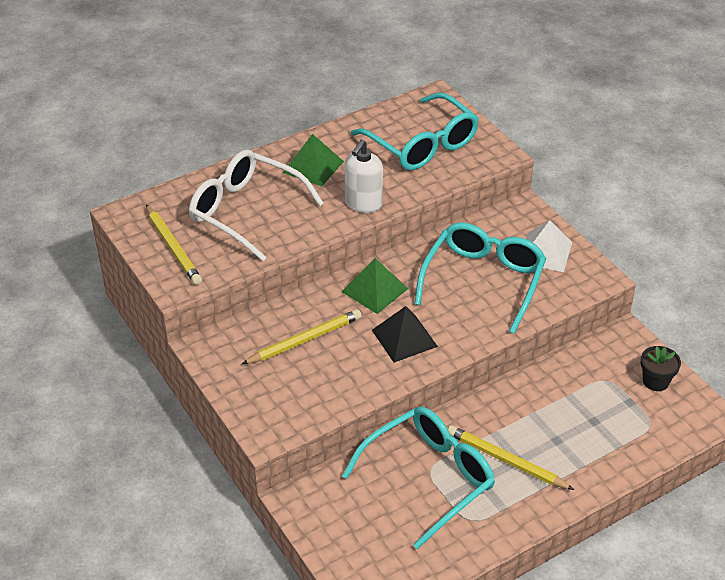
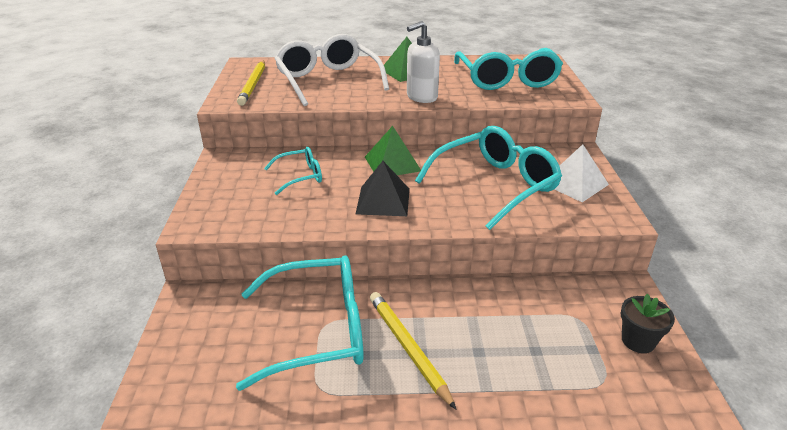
camera: 30 degrees right, 10 degrees down
(305, 340) = (300, 176): yellow pencil -> turquoise glasses

